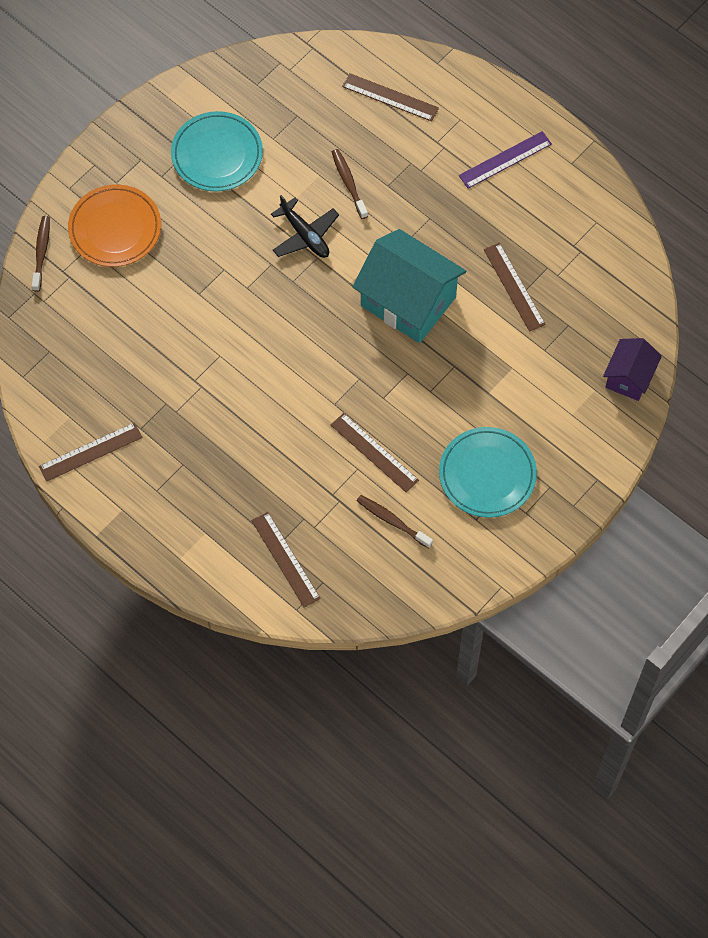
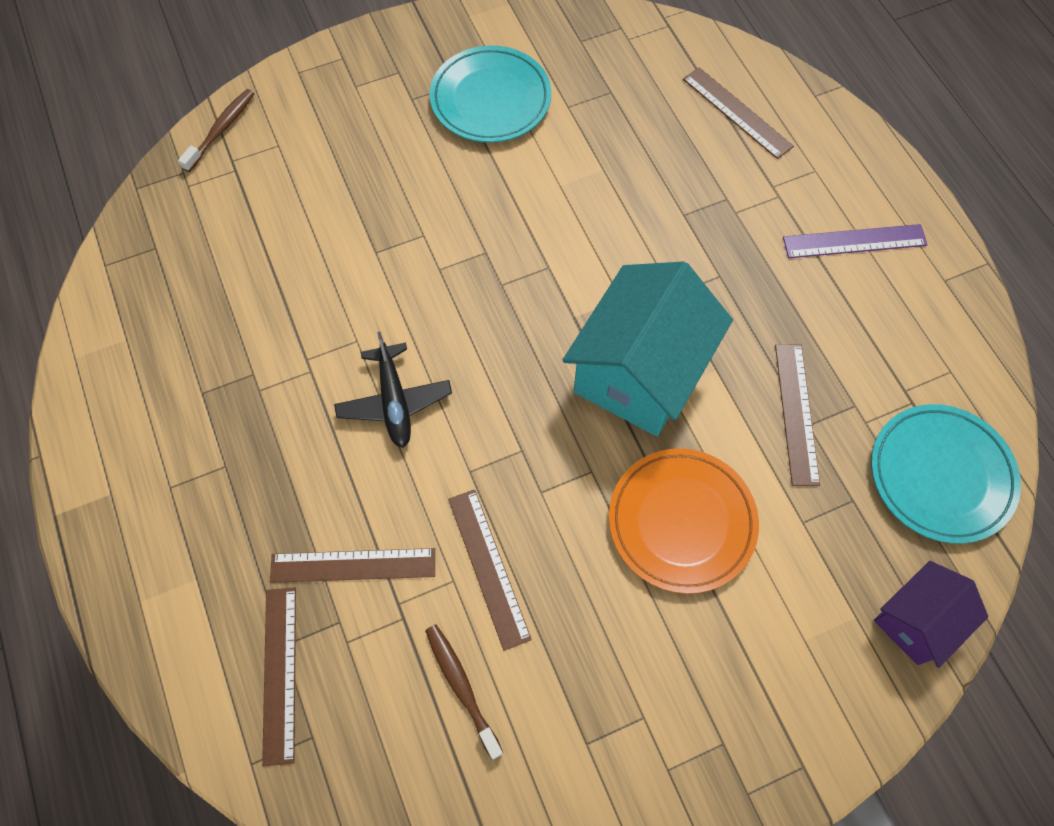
camera: 25 degrees right, 0 degrees up
(90, 452) = (121, 396): brown ruler -> brown ruler (353, 565)
(115, 228) = (322, 136): orange plate -> orange plate (681, 522)
(305, 235) = (546, 233): black plane -> black plane (394, 401)
(348, 183) = (635, 192): brown toothbrush -> none
(408, 301) = (640, 372): turquoise house -> turquoise house turned 60 degrees clockwise
(487, 474) = (636, 678): turquoise plate -> turquoise plate (940, 475)

